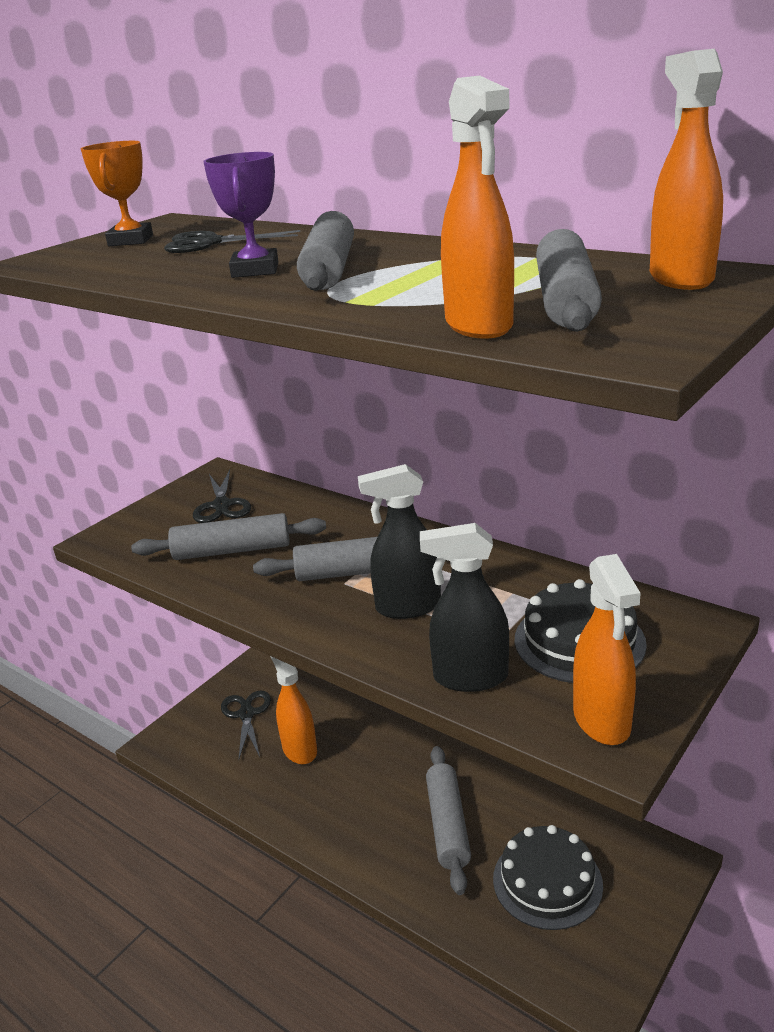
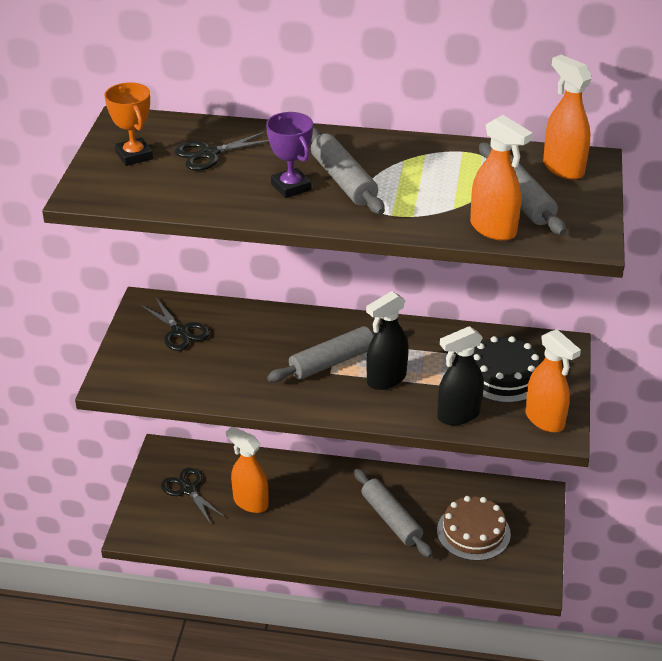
camera: 30 degrees left, 10 degrees up
(232, 551) = (226, 368): grey rolling pin -> none
(547, 881) = (473, 532): black cake -> brown cake

